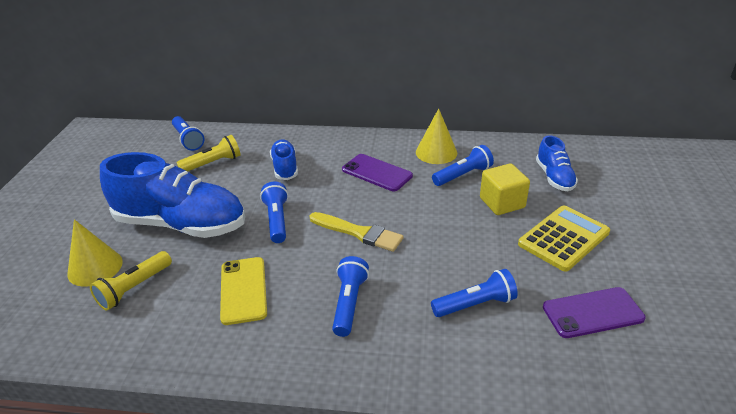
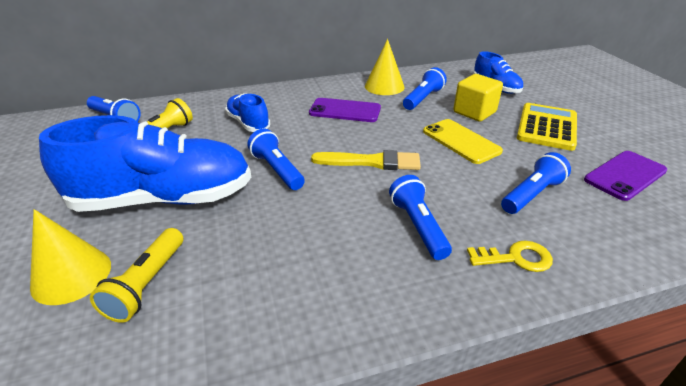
camera: 25 degrees left, 0 degrees up
(243, 290) = (293, 246): yellow phone -> yellow phone (461, 141)
(405, 355) = (515, 258): none -> yellow key

